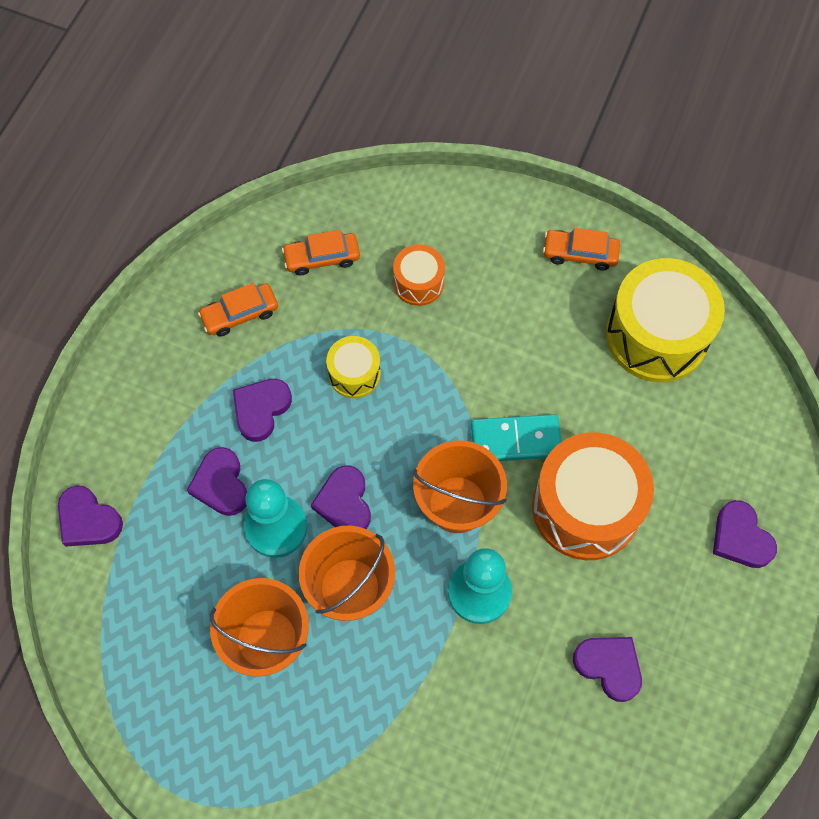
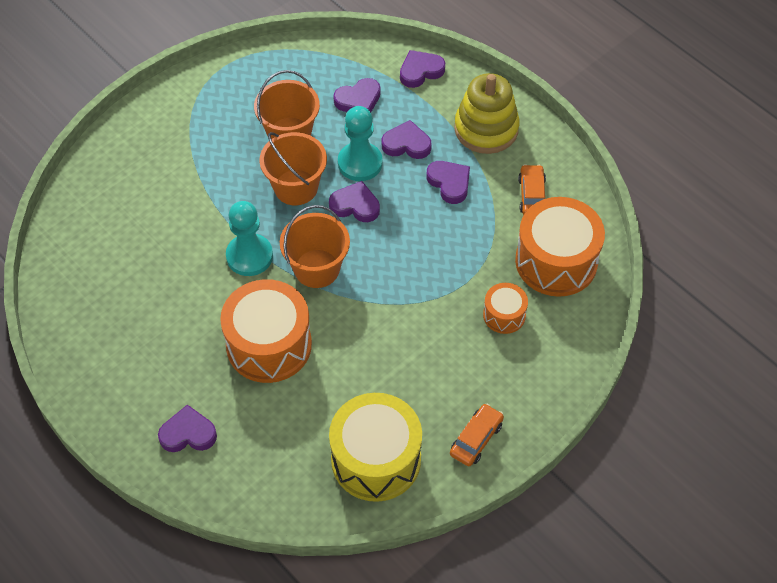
camera: 115 degrees right, 10 degrees down
(157, 402) = (486, 129): none -> yellow stacking toy
(322, 258) = (556, 261): orange car -> orange drum
(354, 374) = (448, 246): yellow drum -> none
(515, 440) = (343, 324): turquoise domino -> none
(609, 666) = (156, 308): purple heart -> purple heart (358, 100)

